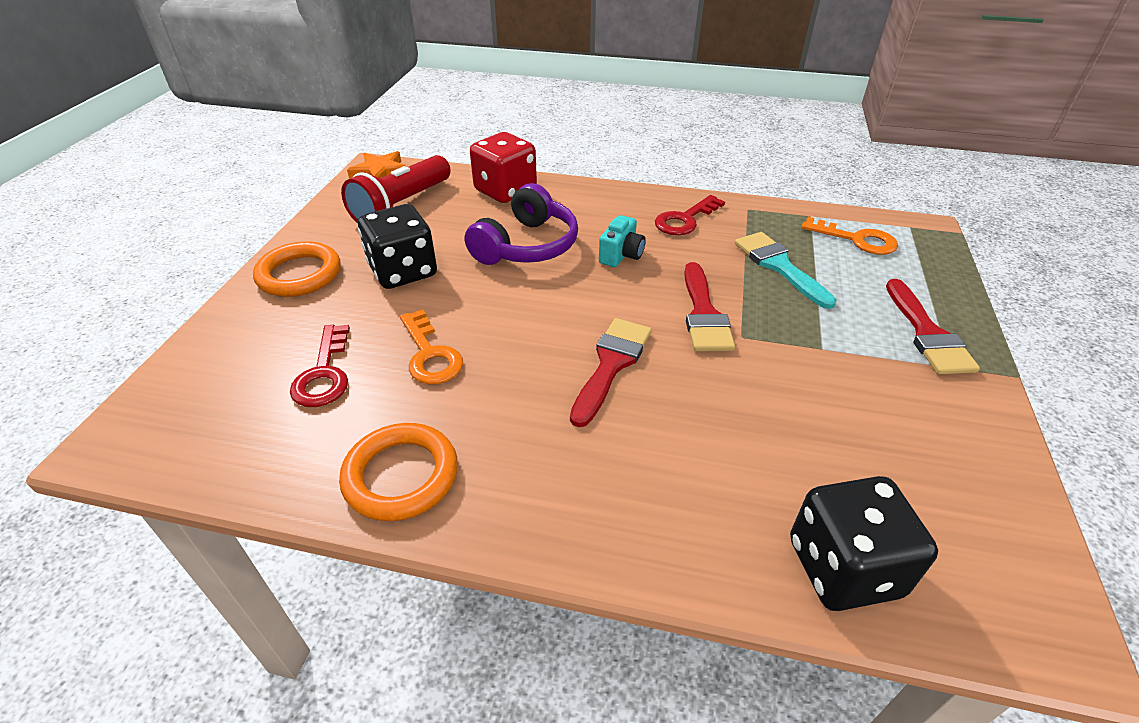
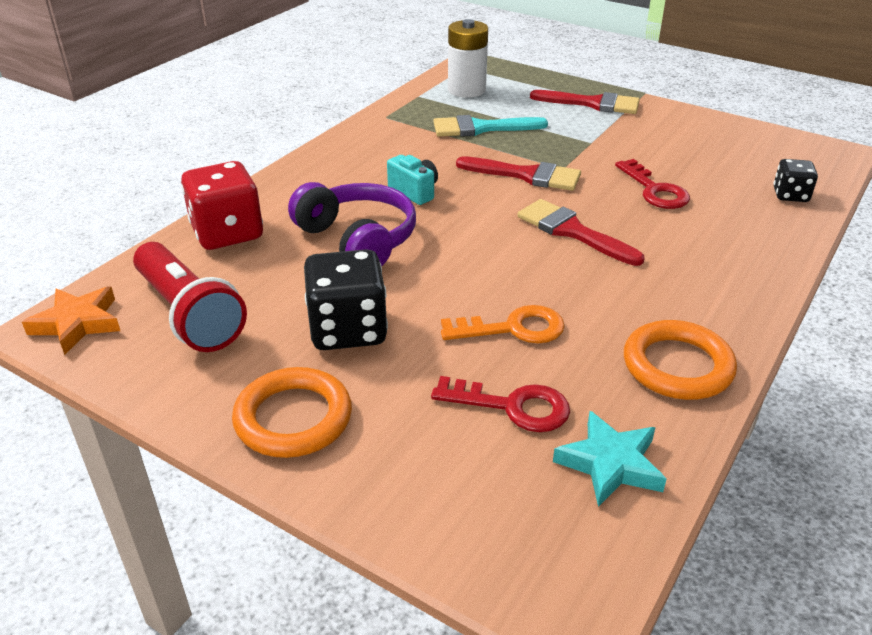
camera: 70 degrees left, 5 degrees down
(257, 444) = (610, 464): none -> turquoise star
(685, 220) = (379, 148): red key -> red key (655, 190)
(843, 568) = (790, 195): black dice -> black dice, size x0.55
(856, 240) = (466, 90): orange key -> white battery

